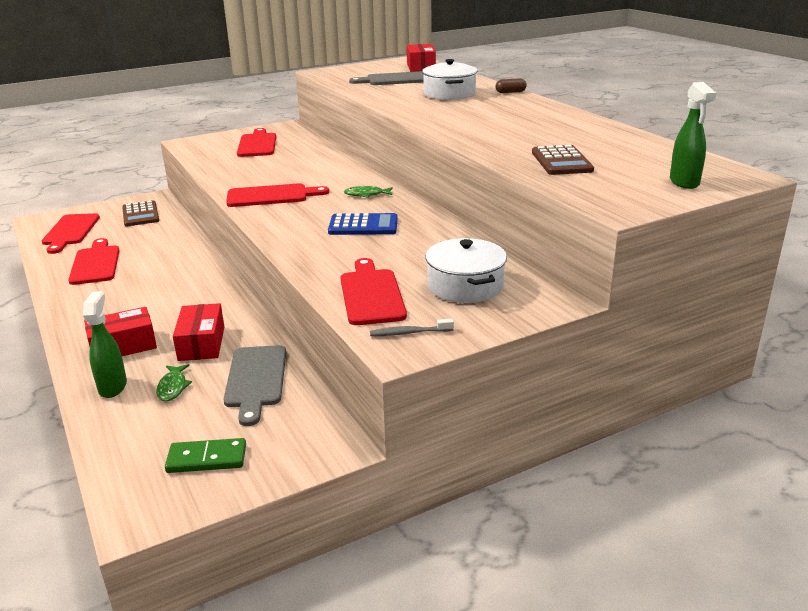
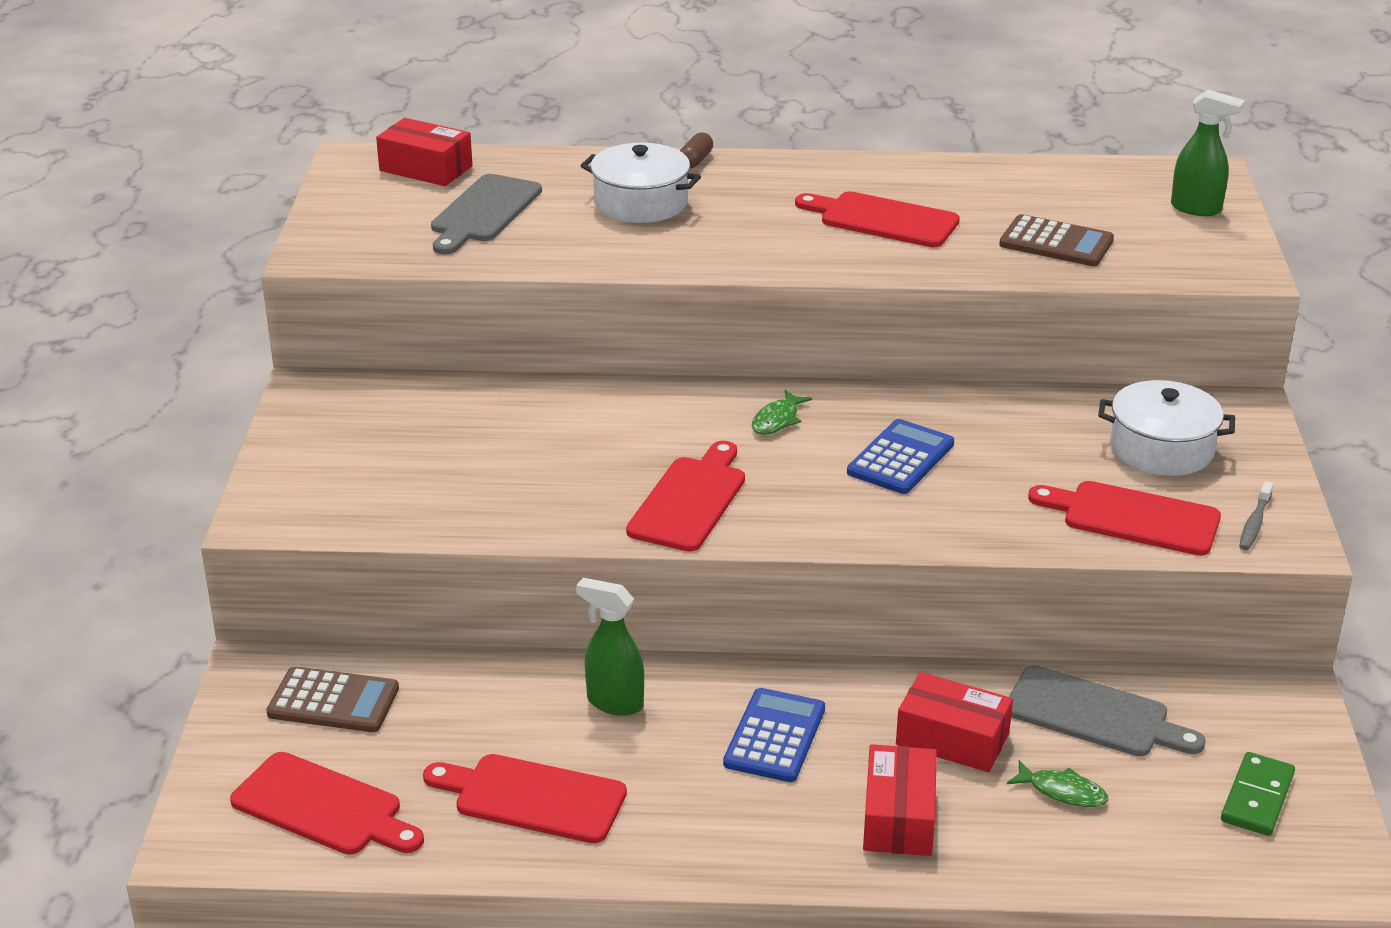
camera: 60 degrees left, 5 degrees up
(113, 387) = (1021, 848): green spray bottle -> green spray bottle (614, 702)
(173, 299) = (775, 736): none -> blue calculator
(257, 144) = (386, 447): red cutting board -> red cutting board (883, 219)

